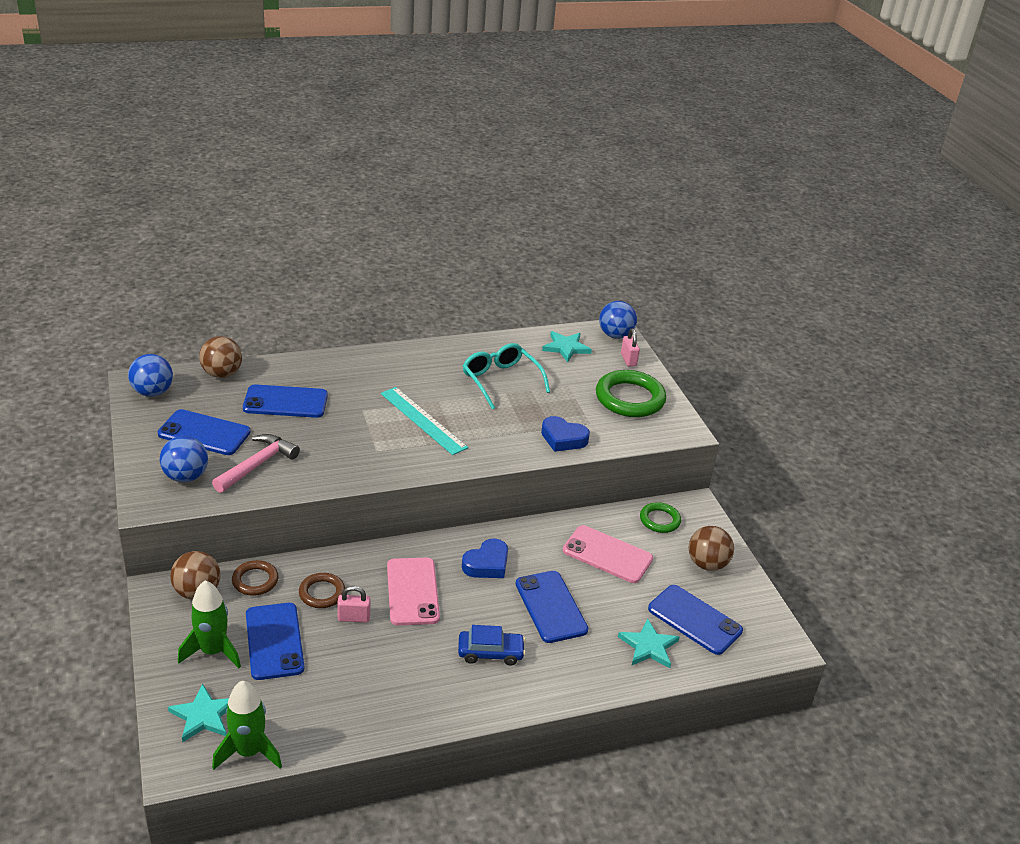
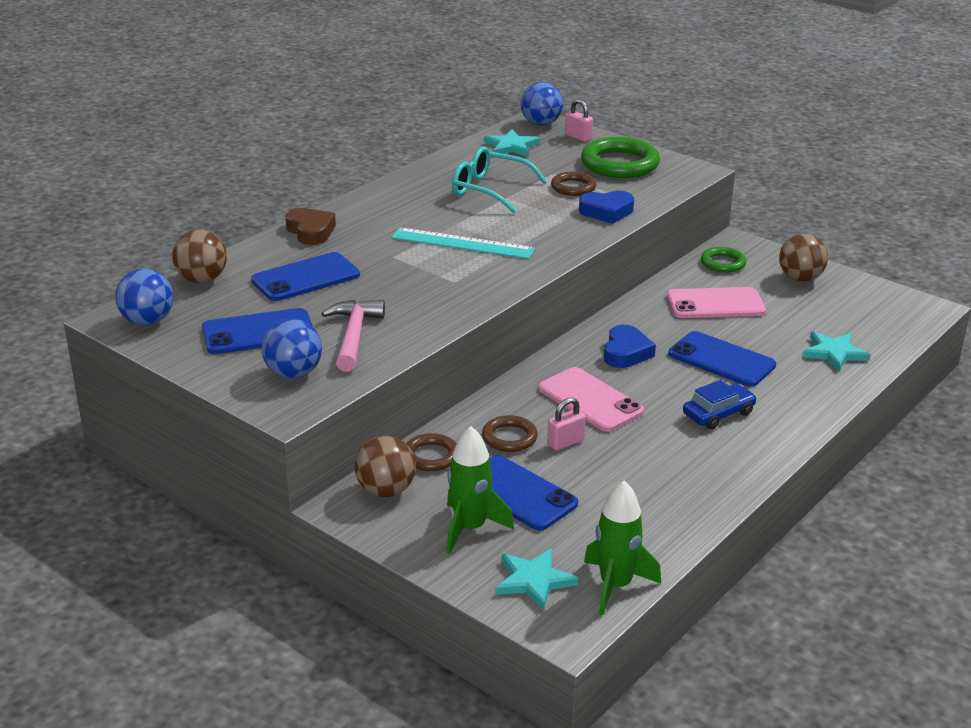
camera: 30 degrees left, 5 degrees down
(335, 364) = (310, 231): none -> brown heart
(566, 405) = (573, 187): none -> brown ring
(694, 620) = (842, 320): blue phone -> none

